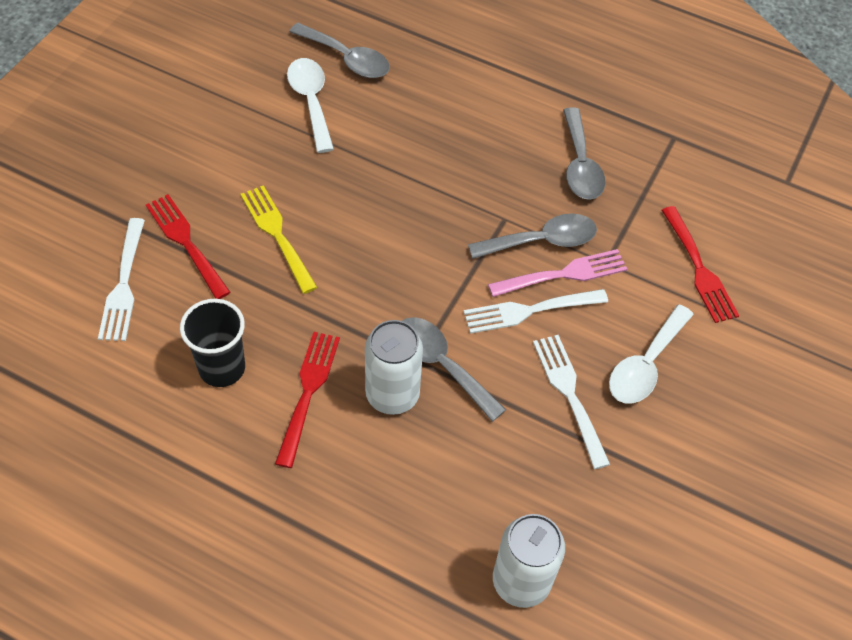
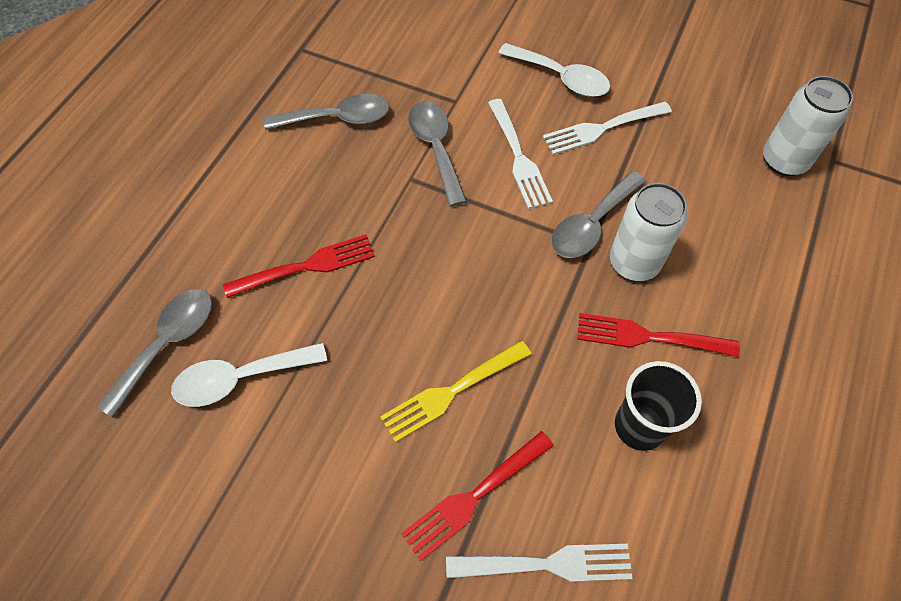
camera: 90 degrees left, 5 degrees up
(563, 274) = (473, 132): pink fork -> none
(699, 269) = (455, 39): red fork -> red fork (307, 266)

